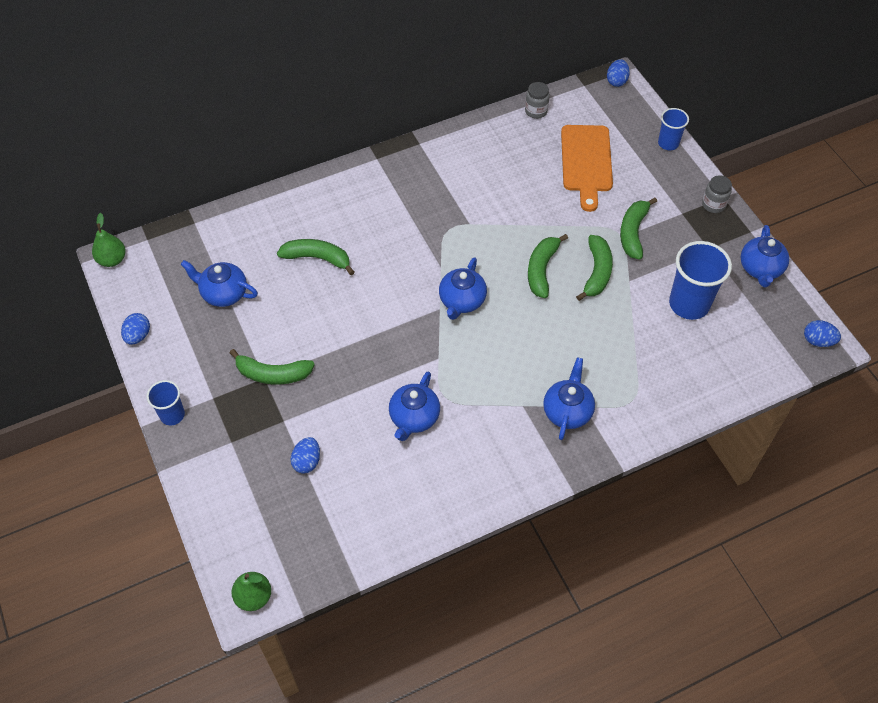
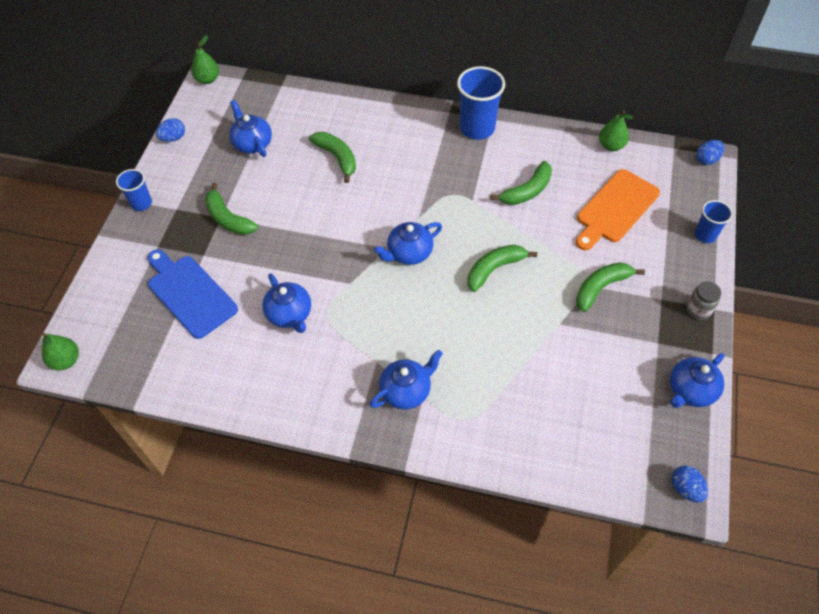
camera: 40 degrees right, 0 degrees up
(307, 461) = (189, 294): blue egg -> blue cutting board
(414, 417) = (289, 314): blue teapot -> blue teapot turned 90 degrees counterclockwise
(536, 111) = (611, 146): grey jar -> green pear
(596, 272) = (538, 299): green banana -> green banana (527, 191)
(689, 304) = (593, 376): blue cup -> blue cup (477, 128)

